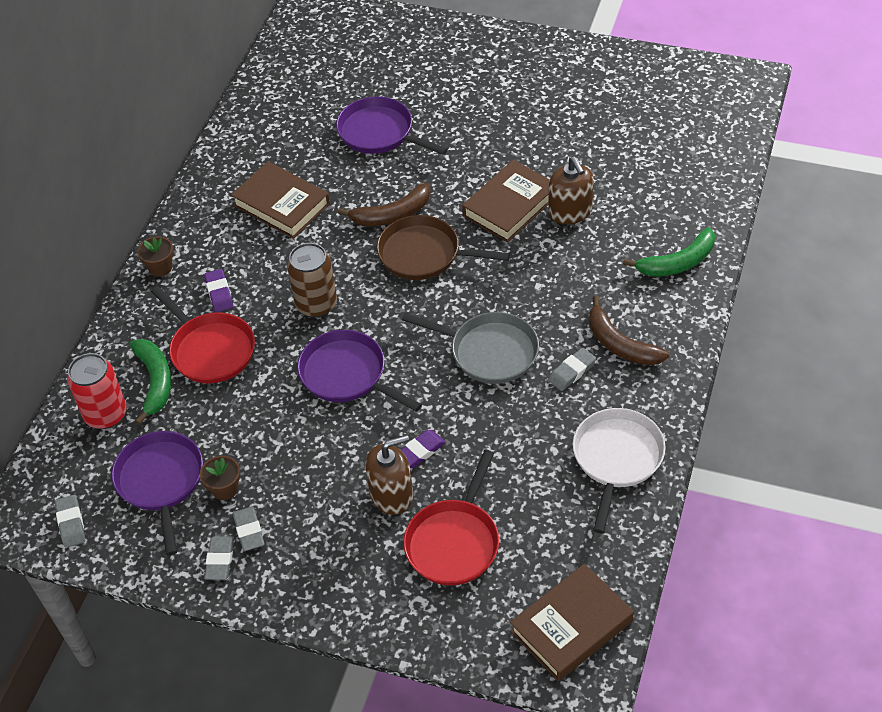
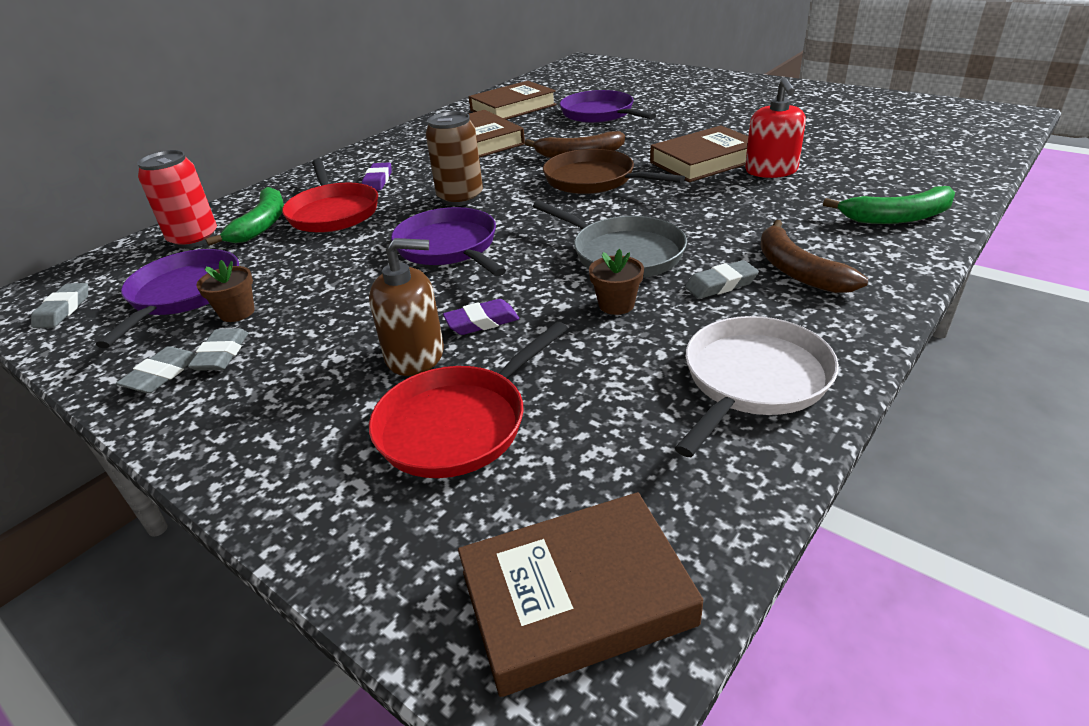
camera: 20 degrees right, 15 degrees down
(160, 267) = (344, 162): brown flower pot -> brown flower pot (616, 305)
(280, 132) = (513, 108): none -> brown book
(570, 212) = (771, 171): brown soap dispenser -> red soap dispenser

